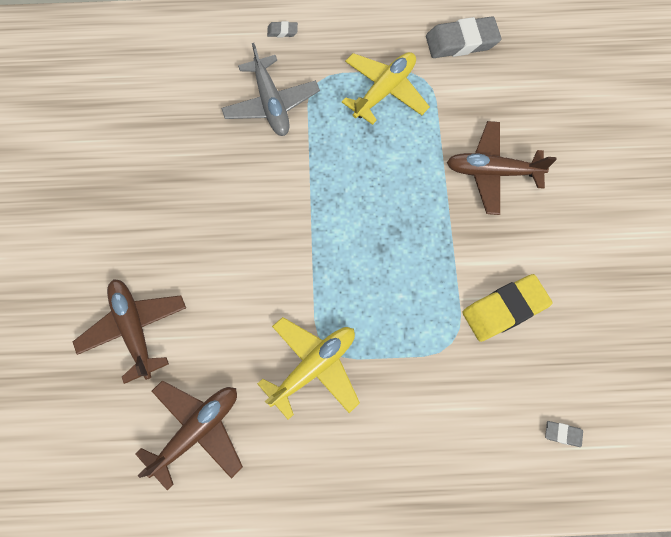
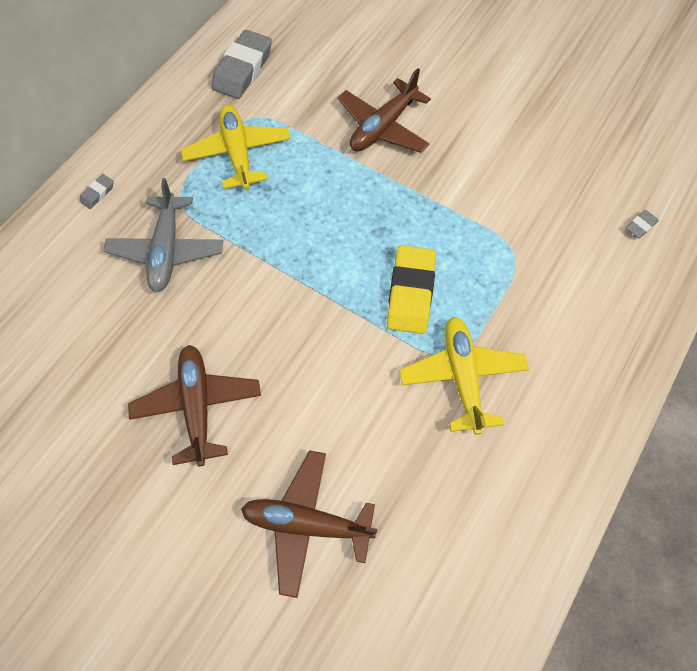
camera: 55 degrees left, 5 degrees down
(197, 430) = (456, 521): brown plane -> brown plane (198, 406)
(271, 104) = (167, 250): grey plane -> grey plane turned 75 degrees clockwise
(504, 309) = (510, 197): yellow eraser -> yellow eraser (410, 293)

